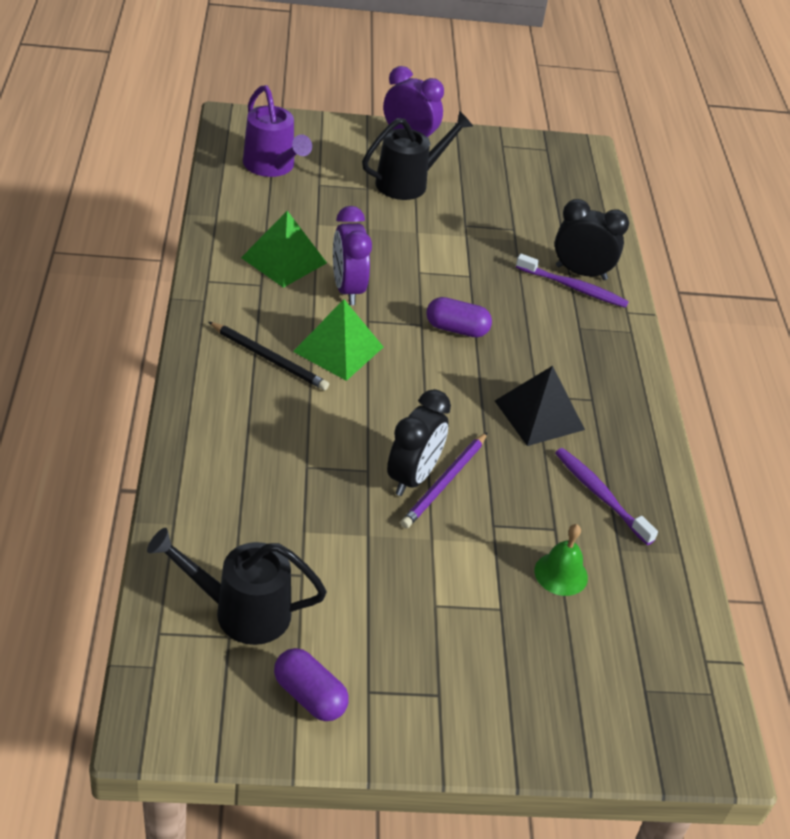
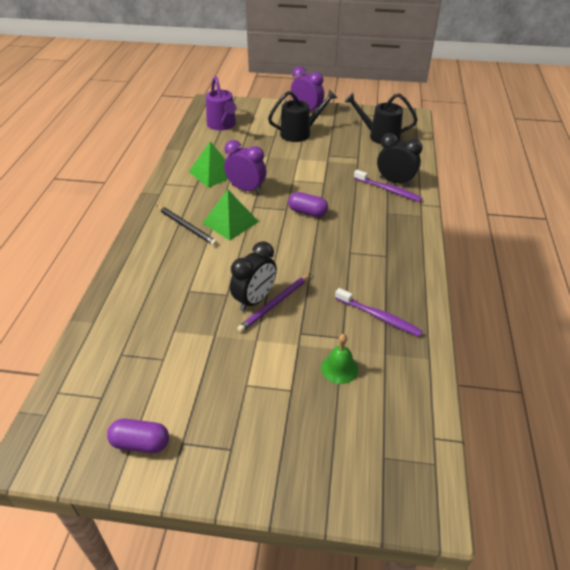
camera: 15 degrees right, 0 degrees up
(240, 611) = (114, 381): black watering can -> black watering can (379, 136)
(309, 696) = (140, 443): purple capsule -> purple capsule turned 45 degrees counterclockwise
(347, 289) = (246, 189): purple clock -> purple clock turned 120 degrees clockwise
(539, 415) = (348, 264): black pyramid -> none
(600, 495) = (379, 317): purple toothbrush -> purple toothbrush turned 150 degrees clockwise

